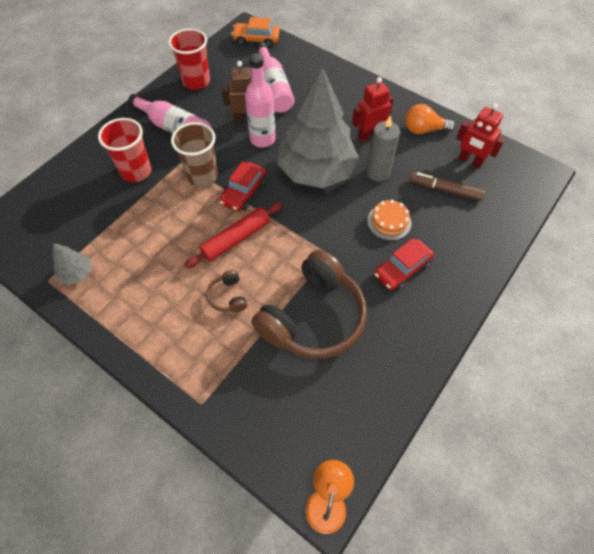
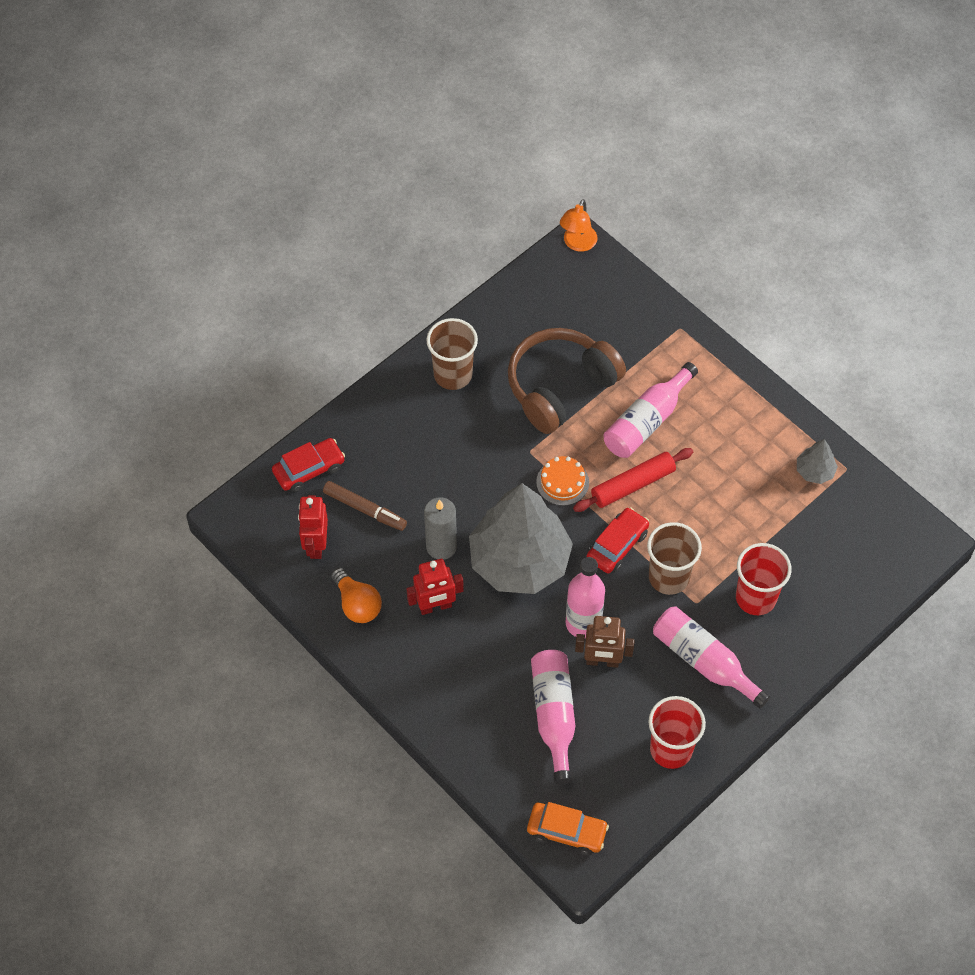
camera: 170 degrees left, 0 degrees up
(228, 296) = (647, 421): brown headphones -> pink bottle
(389, 222) = (448, 478): orange cake -> orange cake (562, 482)
(402, 269) = (451, 421): red car -> red car (309, 469)
(415, 313) = (453, 374): none -> brown cup
(423, 130) = (357, 604): orange light bulb -> orange light bulb turned 45 degrees clockwise
(470, 161) = (316, 545): red robot -> red robot turned 135 degrees counterclockwise

